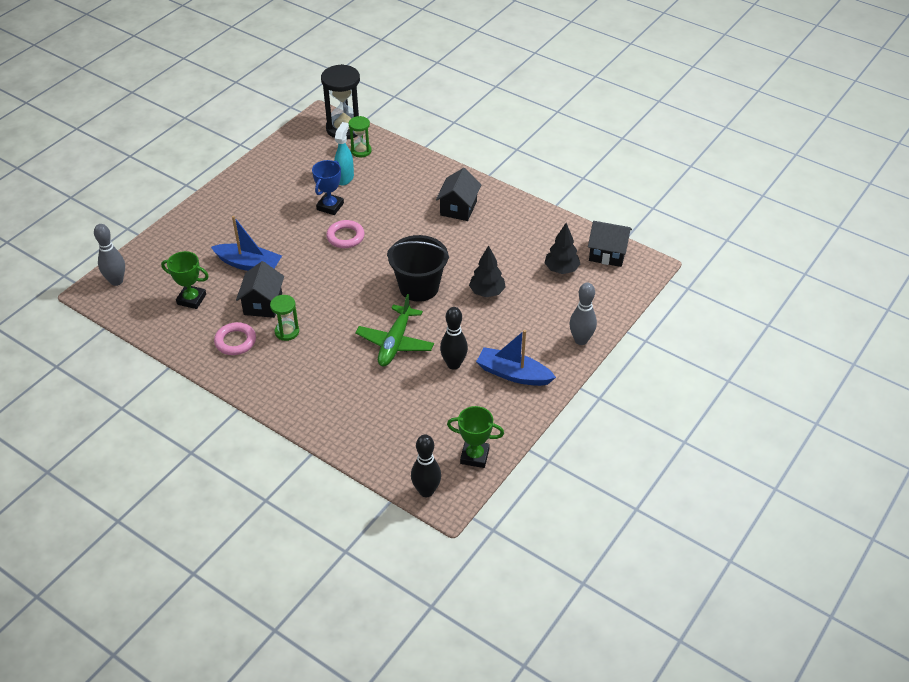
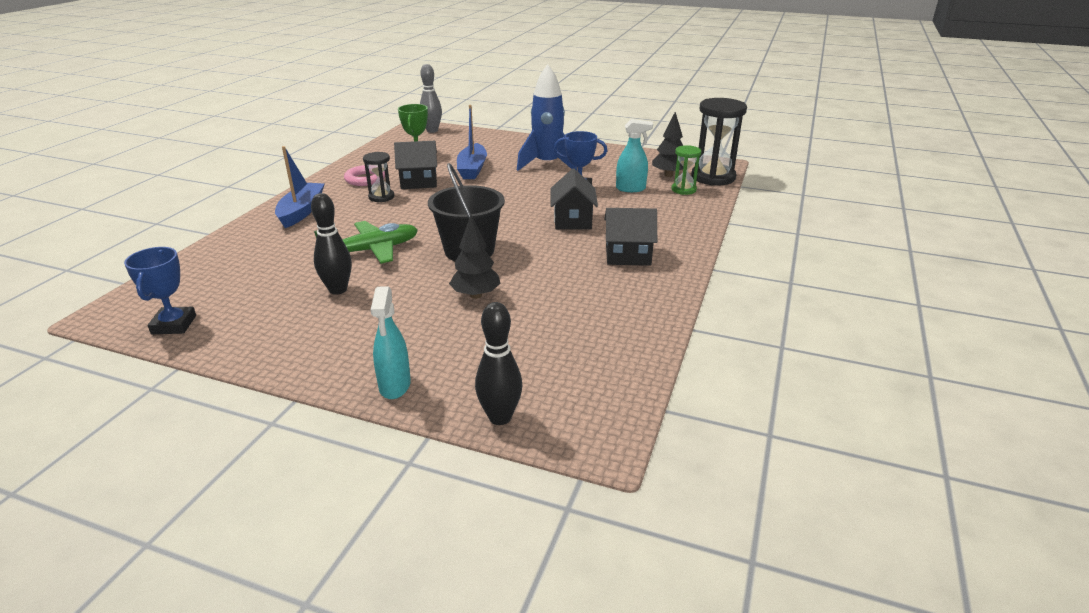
camera: 75 degrees right, 15 degrees down
(265, 214) = (547, 164): none -> blue rocket
(287, 332) = (381, 197): green hourglass -> black hourglass
(345, 237) = (535, 202): pink ring -> none
(395, 343) = (372, 250): green plane -> green plane turned 150 degrees clockwise
(426, 491) = (127, 300): black bowling pin -> black bowling pin (500, 417)
(474, 456) = (174, 325): green trophy -> blue trophy
(513, 374) = (320, 334): blue boat -> blue boat (301, 211)
(561, 269) = (547, 349): black tree -> black tree (668, 175)
(581, 340) = (395, 386): grey bowling pin -> turquoise spray bottle
(607, 254) = (607, 390): black house -> black house (573, 221)

